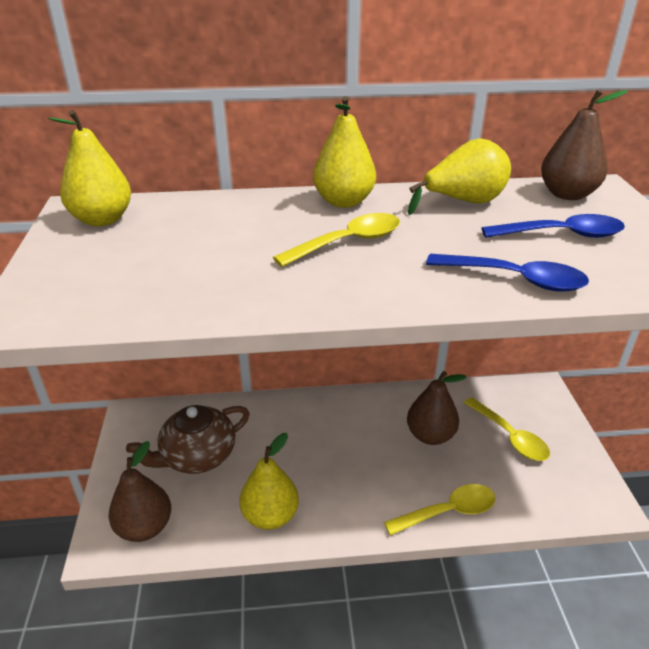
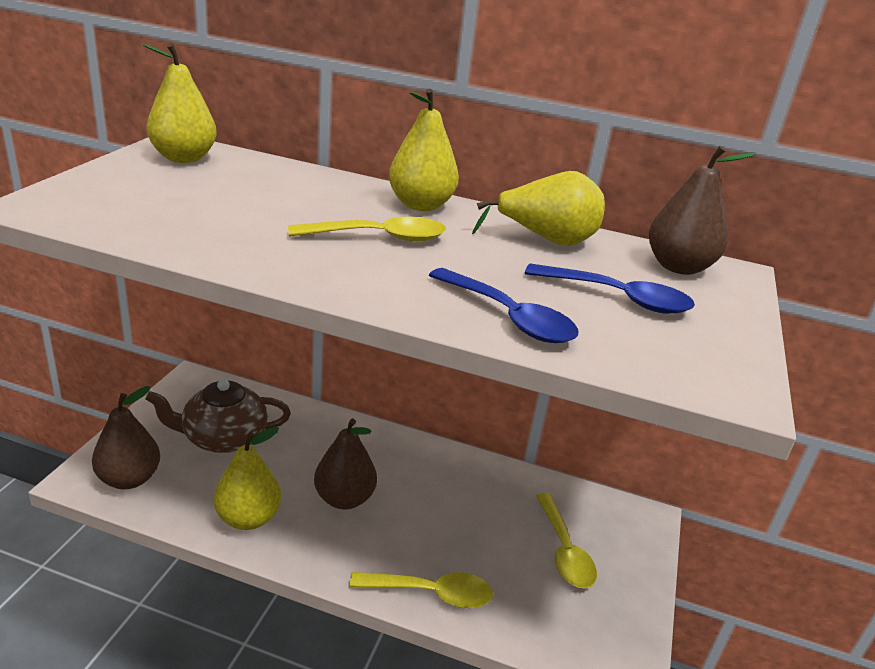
camera: 20 degrees right, 5 degrees down
(430, 435) = (472, 513): brown pear -> brown pear (344, 498)

